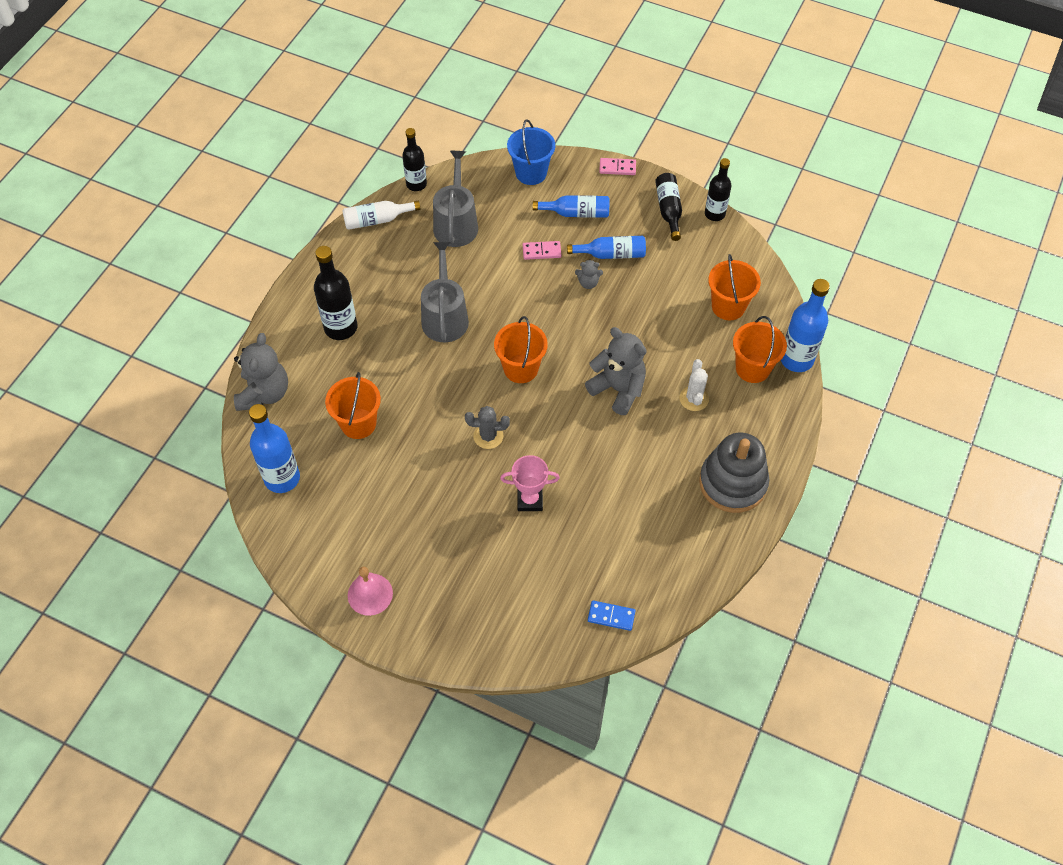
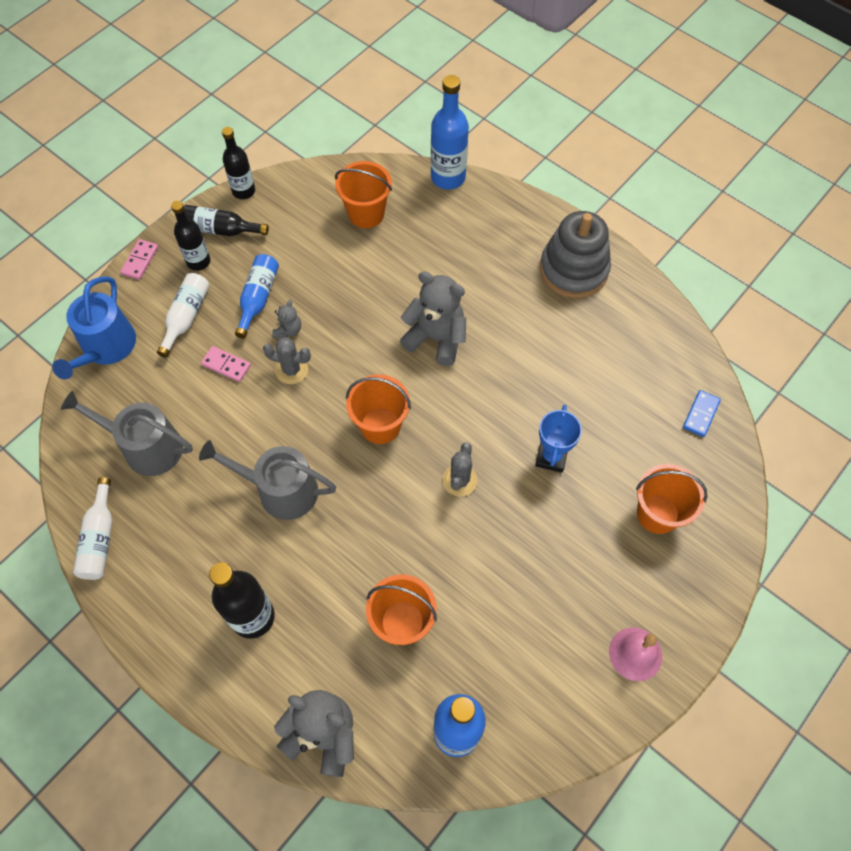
camera: 75 degrees left, 5 degrees up
(416, 184) = (63, 479): black bottle -> black bottle (198, 261)
(530, 500) = (551, 457): pink trophy -> blue trophy
(531, 173) = (106, 348): blue bucket -> blue watering can
(541, 251) = (226, 365): pink domino -> pink domino turned 75 degrees counterclockwise
(552, 295) = (291, 370): none -> grey cactus
(576, 213) = (186, 317): blue bottle -> white bottle
(618, 389) = (436, 338): grey teddy bear -> grey teddy bear turned 60 degrees clockwise
(694, 399) = (468, 274): white cactus -> none
(752, 368) = (447, 215): orange bucket -> orange bucket (657, 514)

